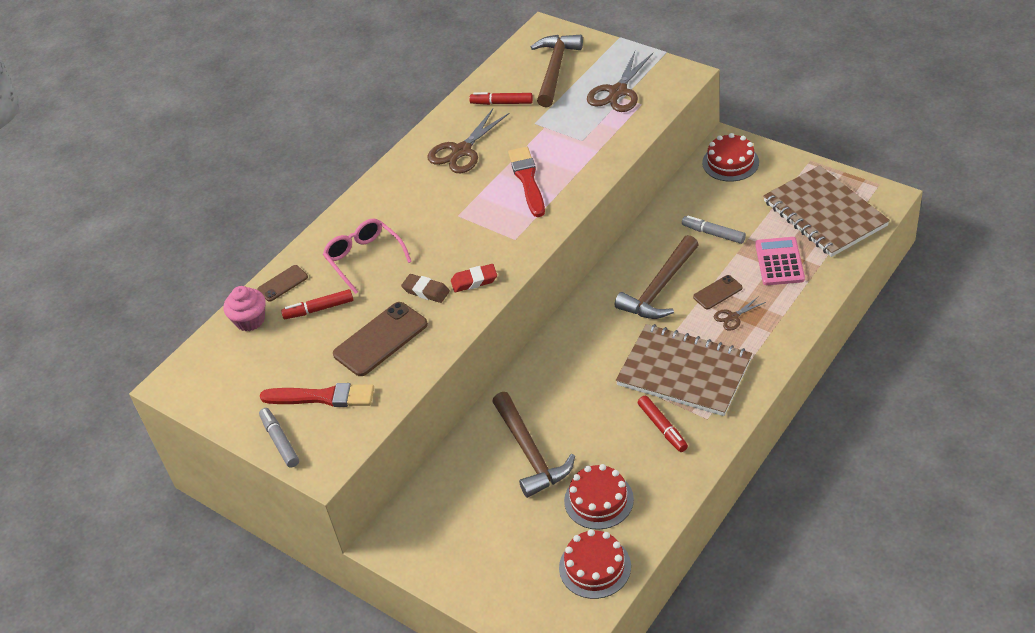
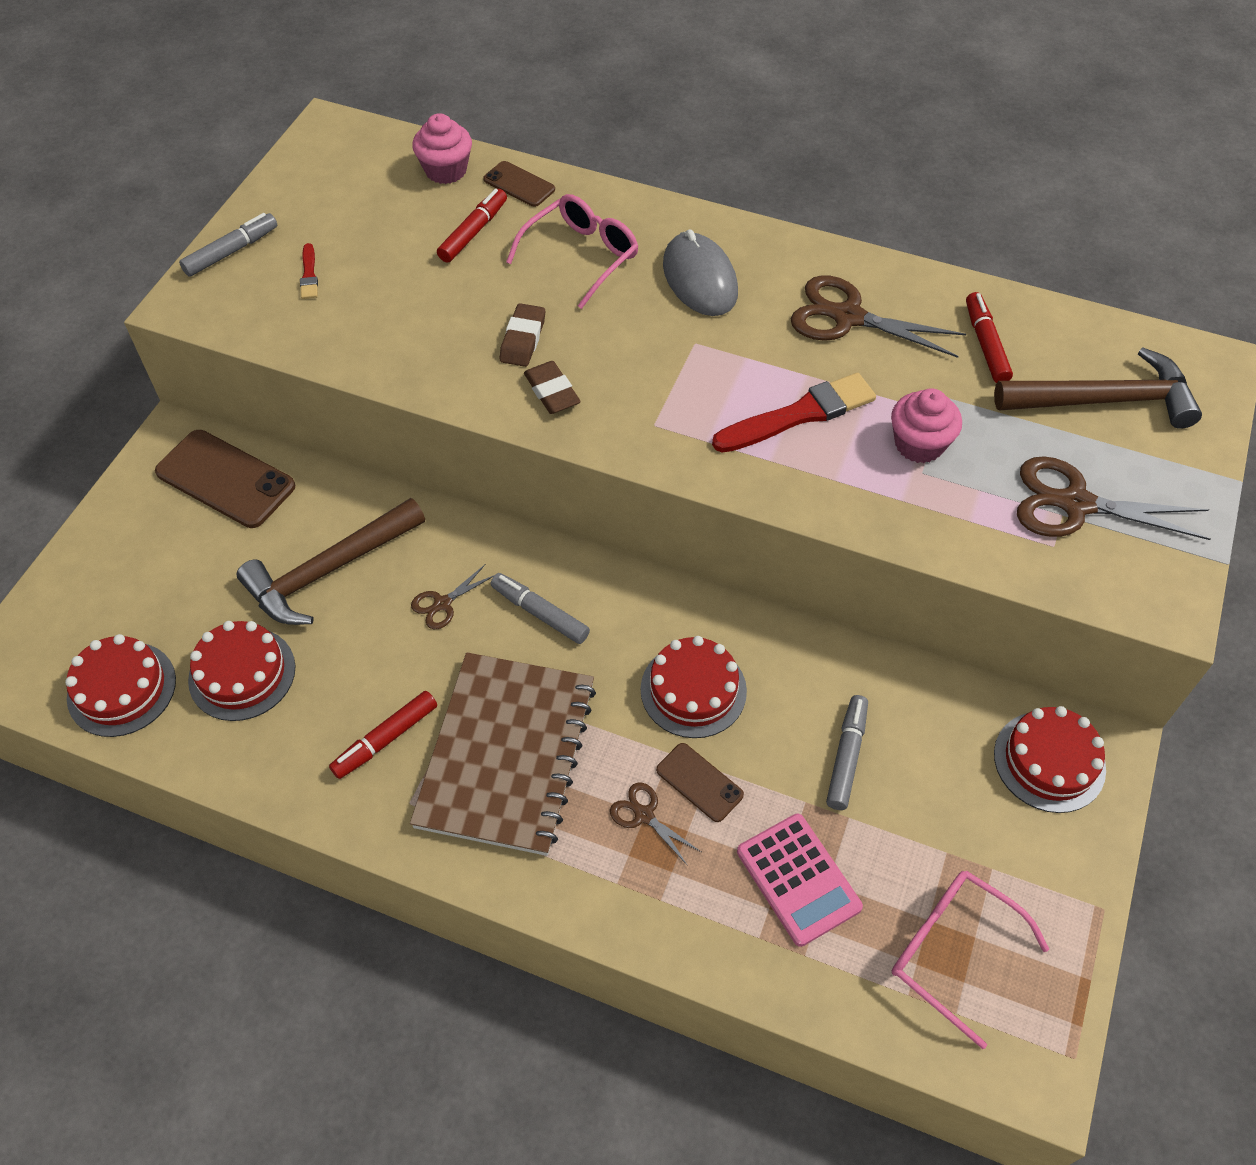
camera: 70 degrees right, 10 degrees up
(319, 309) = (473, 232): red marker -> red marker turned 60 degrees clockwise
(322, 397) = (309, 274): red brush -> red brush, size x0.48
(380, 339) = (420, 310): brown phone -> brown phone (225, 479)
(406, 207) = (699, 279): none -> grey mouse
(474, 281) = (552, 392): red eraser -> brown eraser
(563, 138) = (919, 444): none -> pink cupcake
(572, 395) = (443, 604): none -> brown scissors
(591, 350) = (540, 613): none -> grey marker
(660, 288) = (693, 690): brown hammer -> red cake
(779, 262) = (798, 879): pink calculator -> pink calculator turned 75 degrees clockwise
(824, 213) = (952, 952): brown notebook -> pink glasses

